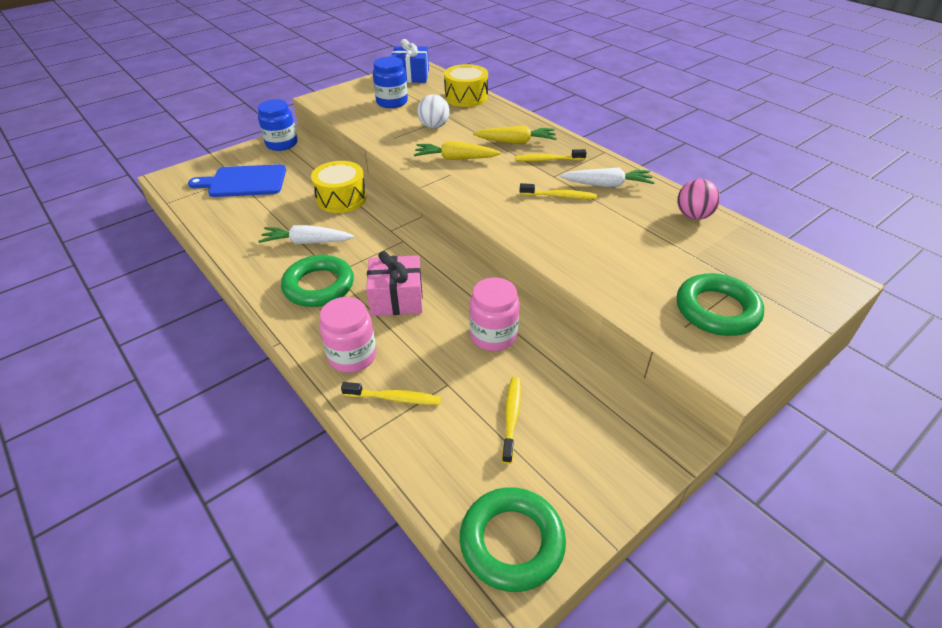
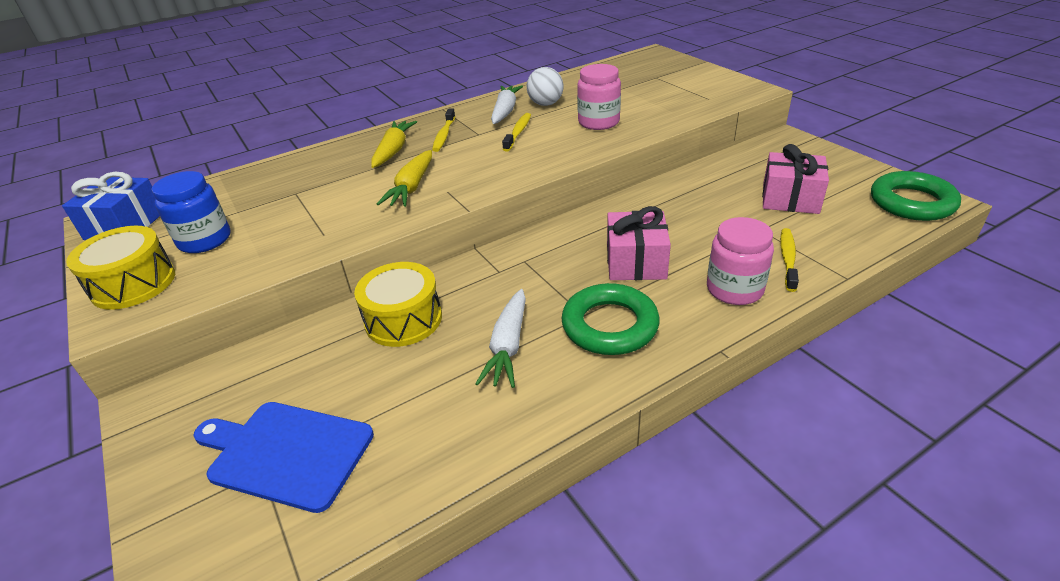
camera: 80 degrees left, 5 degrees down
(244, 182) = (285, 453): blue cutting board -> blue cutting board turned 105 degrees clockwise
(282, 144) = (169, 413): blue jar -> none
(434, 126) = (315, 203): white ball -> white ball (546, 104)
(466, 97) = (247, 180): yellow drum -> yellow drum (133, 284)
(493, 336) = (691, 204): pink jar -> pink jar (598, 122)
(511, 417) = (790, 198): yellow toothbrush -> pink gift
(693, 216) = (566, 83): pink ball -> none
(717, 310) = (688, 87): green ring -> none

